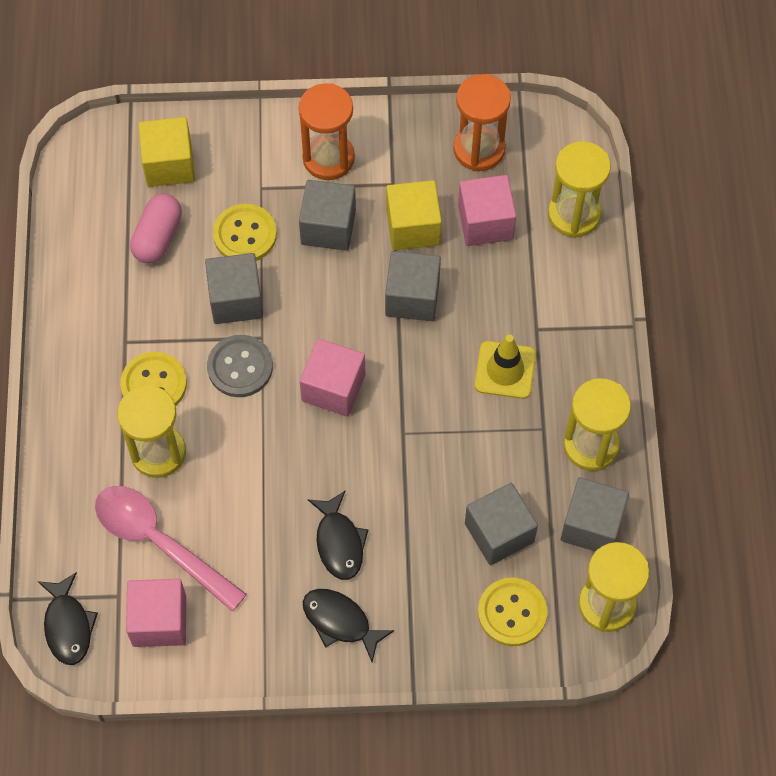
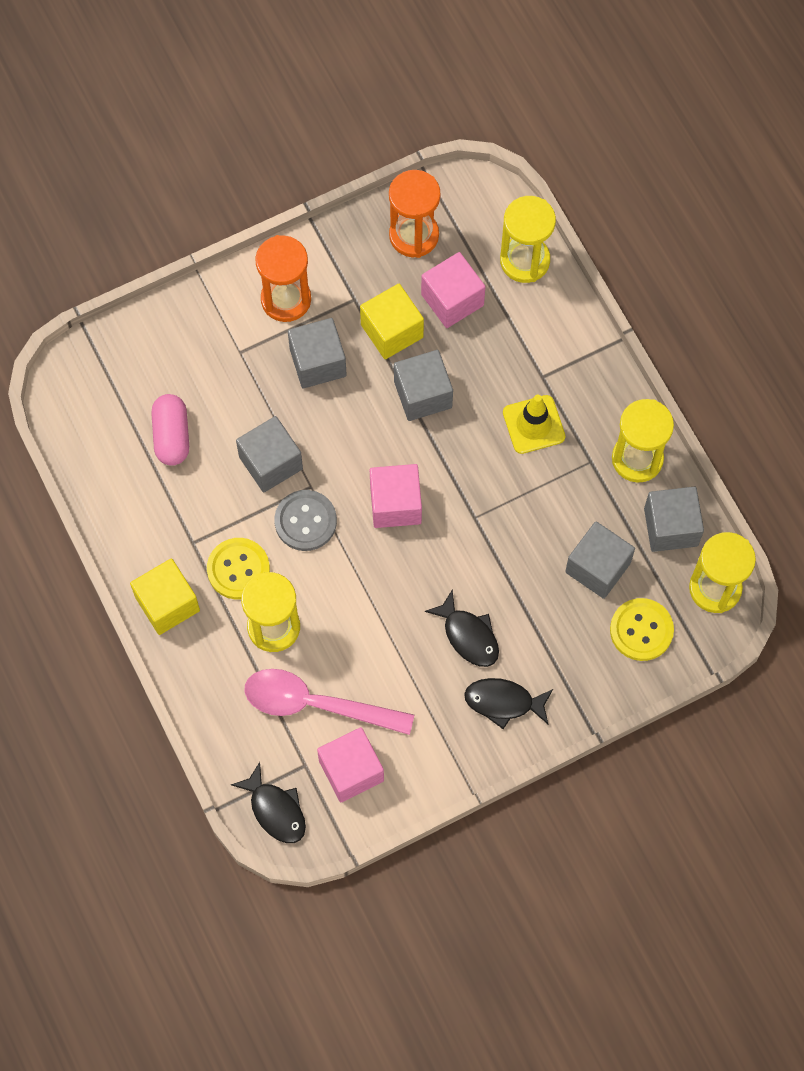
camera: 25 degrees left, 5 degrees up
(169, 164) = (146, 365): yellow cube -> yellow cube (167, 604)
(245, 235) = (248, 401): yellow button -> none

